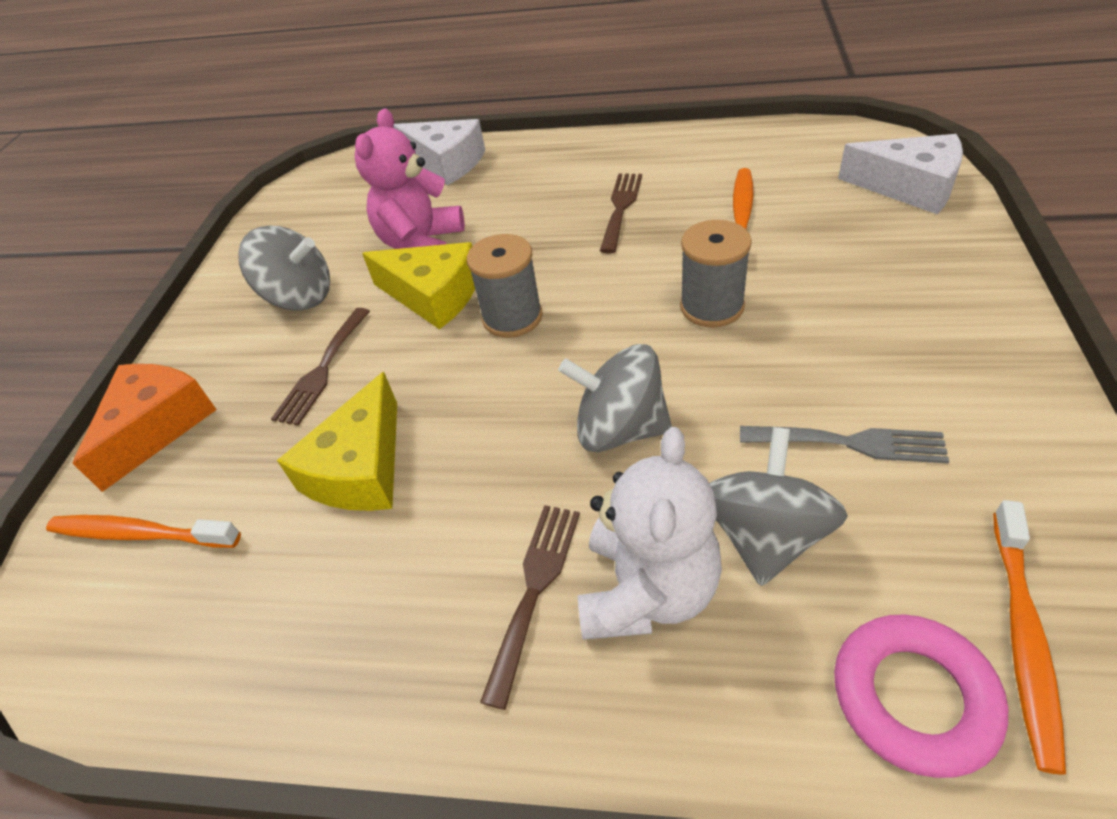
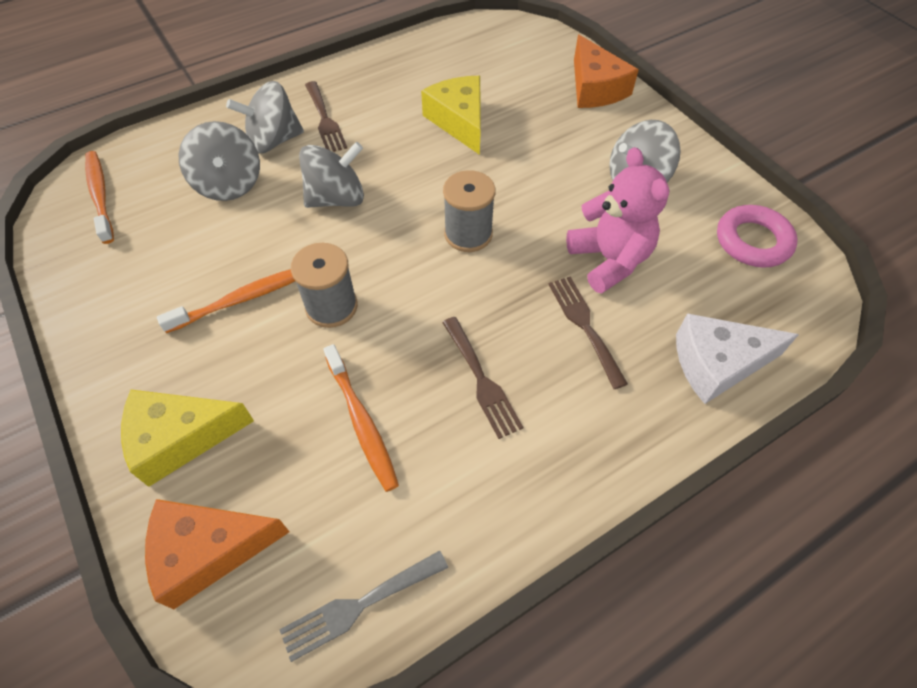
camera: 135 degrees right, 10 degrees up
(140, 534) = (527, 58): orange toothbrush -> orange toothbrush (241, 299)
(322, 370) = (549, 150): brown fork -> brown fork (584, 325)
(433, 296) = (543, 224): yellow cheese -> yellow cheese (180, 438)
(647, 591) = (274, 141): white teddy bear -> grey spinning top
(850, 443) = (199, 248): grey fork -> grey fork (358, 606)
(909, 187) = (208, 550): white cheese -> orange cheese
(913, 697) = (146, 156): pink ring -> pink ring (753, 241)

